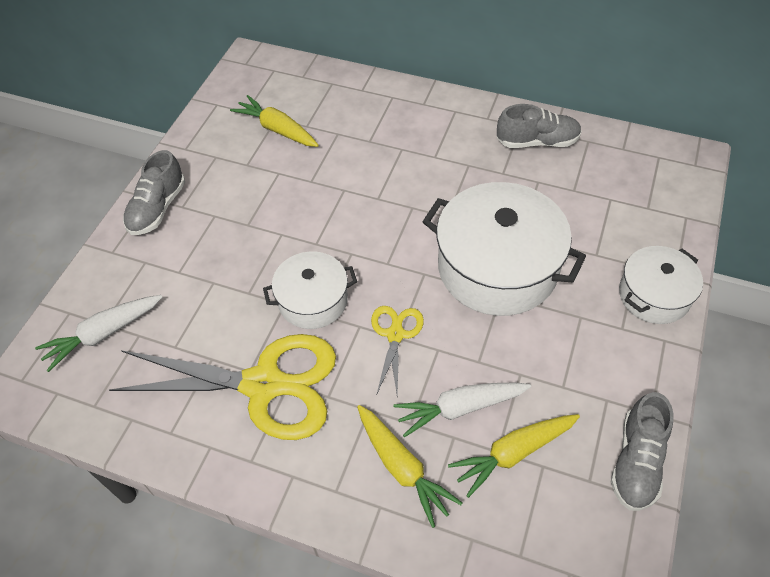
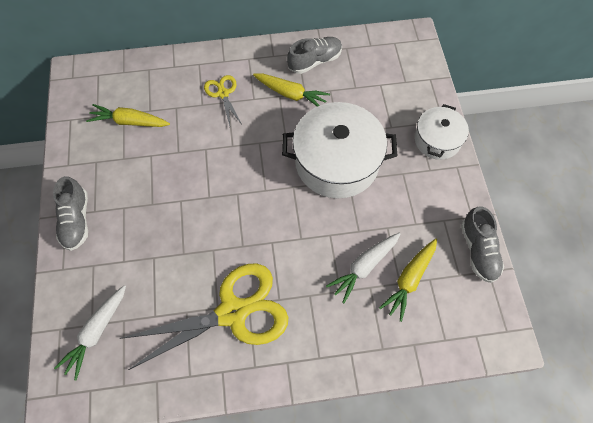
camera: 30 degrees left, 10 degrees up
(313, 300) = (231, 239): white pot -> none
(395, 334) = (298, 237): yellow scissors -> yellow scissors (223, 93)
(402, 467) = (350, 322): yellow carrot -> yellow carrot (291, 94)

